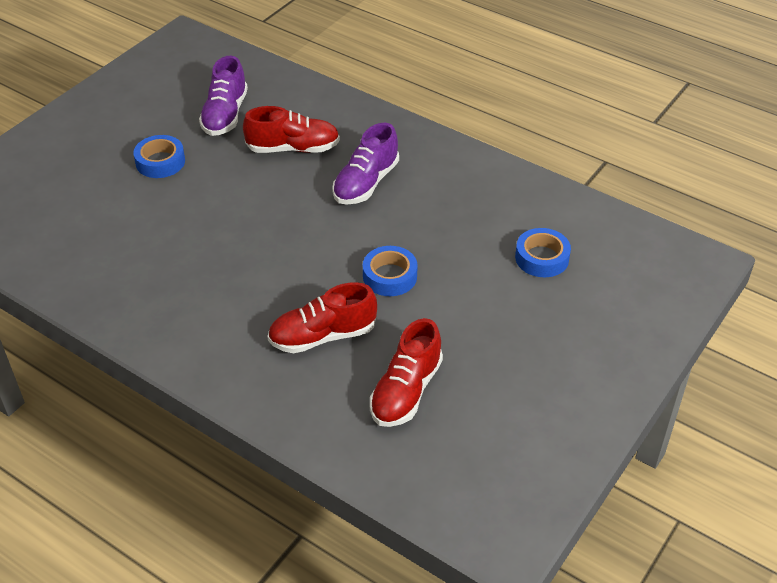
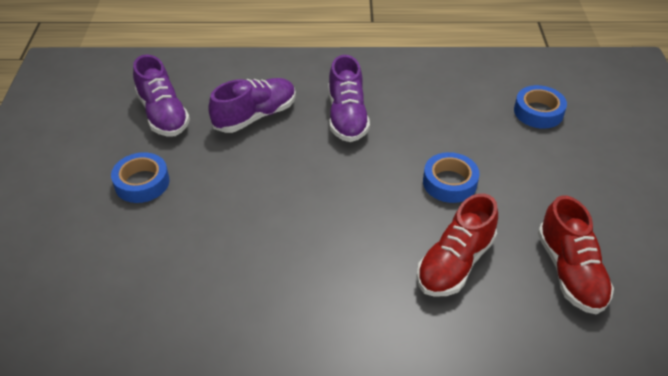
camera: 35 degrees left, 0 degrees up
(293, 148) = (255, 116): red shoe -> purple shoe

